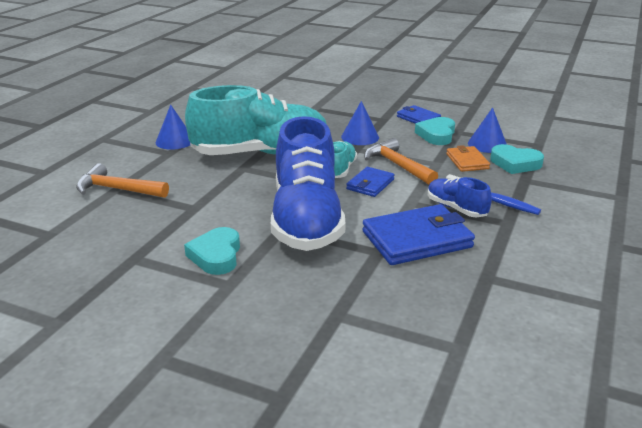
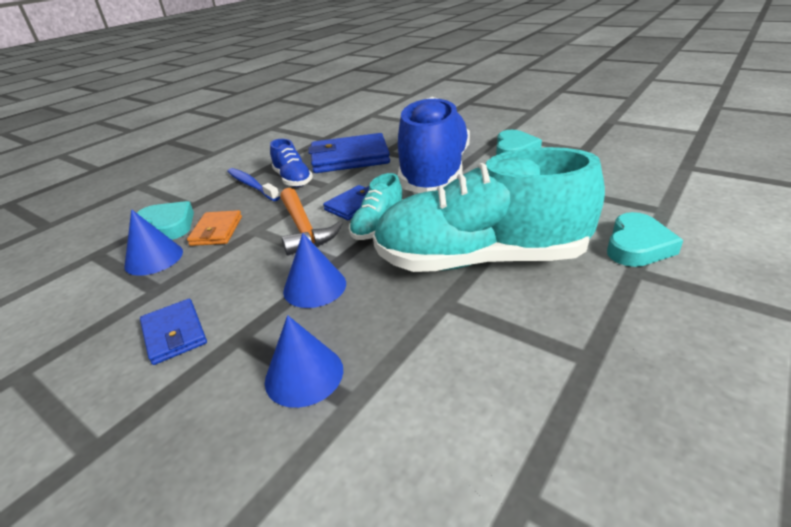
camera: 165 degrees left, 5 degrees up
(117, 189) = (660, 209): orange hammer -> none
(175, 141) = (642, 300): blue cone -> blue cone (304, 375)
(436, 135) = (195, 283): turquoise heart -> turquoise heart (637, 246)

